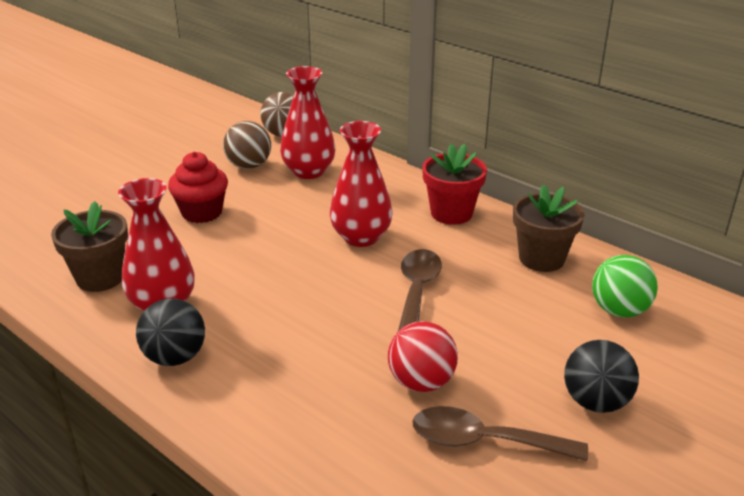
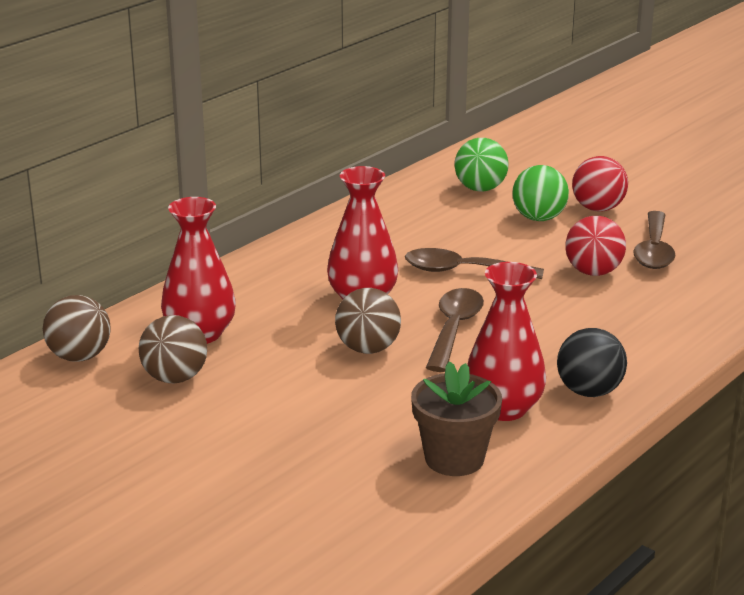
camera: 90 degrees left, 5 degrees down
(202, 212) = (301, 403): red cupcake -> none
(275, 240) = (368, 348): none -> brown ball
(303, 283) = (454, 329): none -> brown spoon
(451, 213) = (314, 249): red flower pot -> none
(541, 258) = (402, 212): brown flower pot -> none
(553, 350) = (539, 218): none -> green ball
(595, 401) = (598, 208): black ball -> red ball

